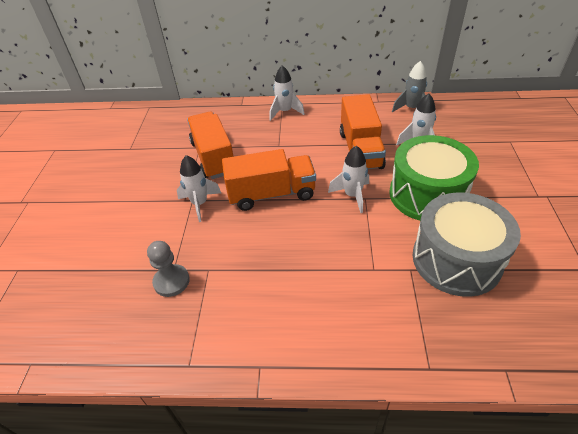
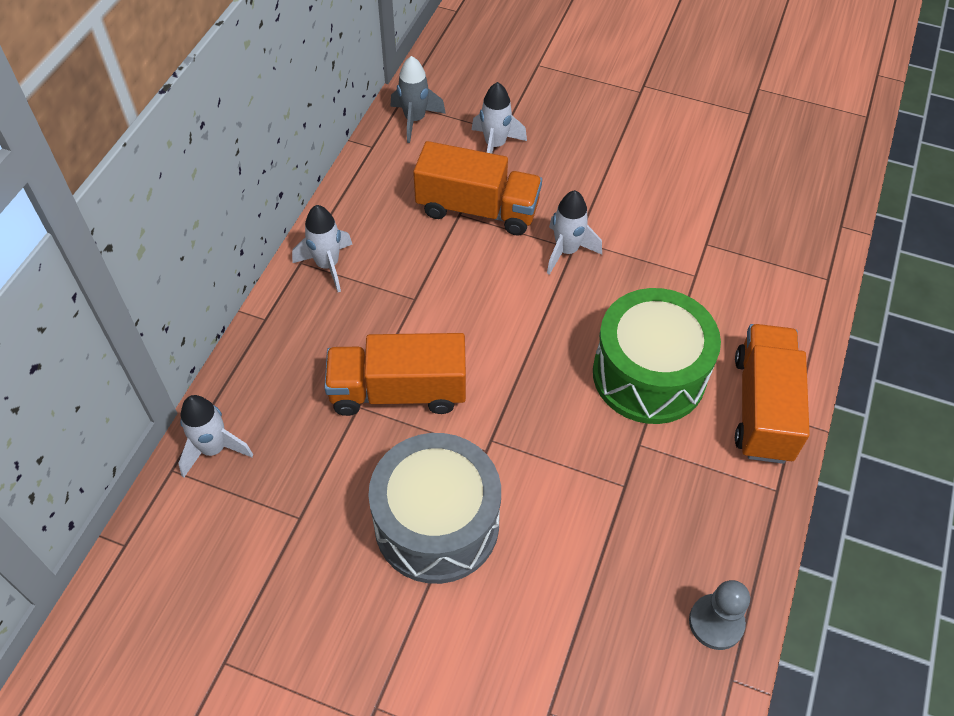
camera: 75 degrees left, 10 degrees up
(171, 281) = (645, 491): grey pawn -> grey pawn (716, 622)
(200, 204) = (504, 431): white rocket -> white rocket (214, 449)
(271, 194) = (523, 337): orange truck -> orange truck (763, 407)
(427, 194) = (597, 180): green drum -> green drum (649, 374)
(456, 260) = (706, 200): grey drum -> grey drum (437, 524)

